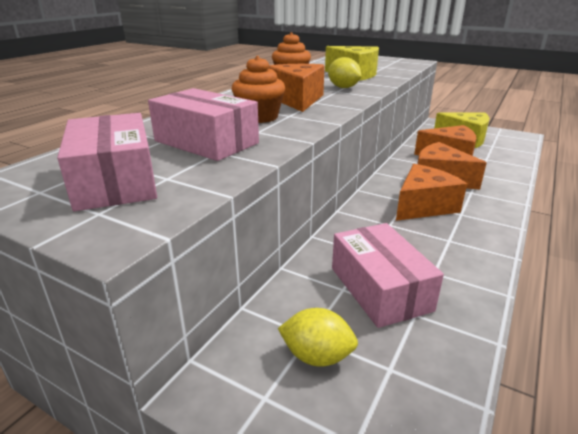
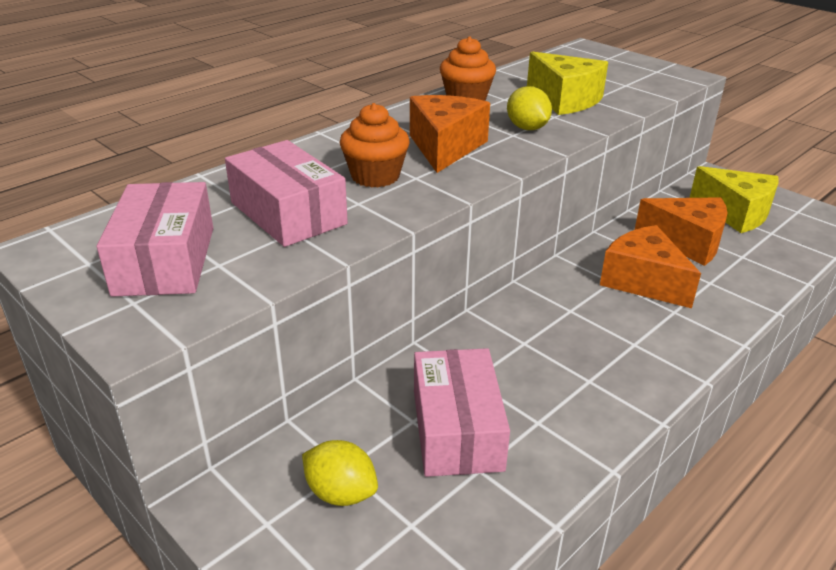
camera: 15 degrees right, 5 degrees up
(423, 206) = (588, 322): orange cheese -> none

